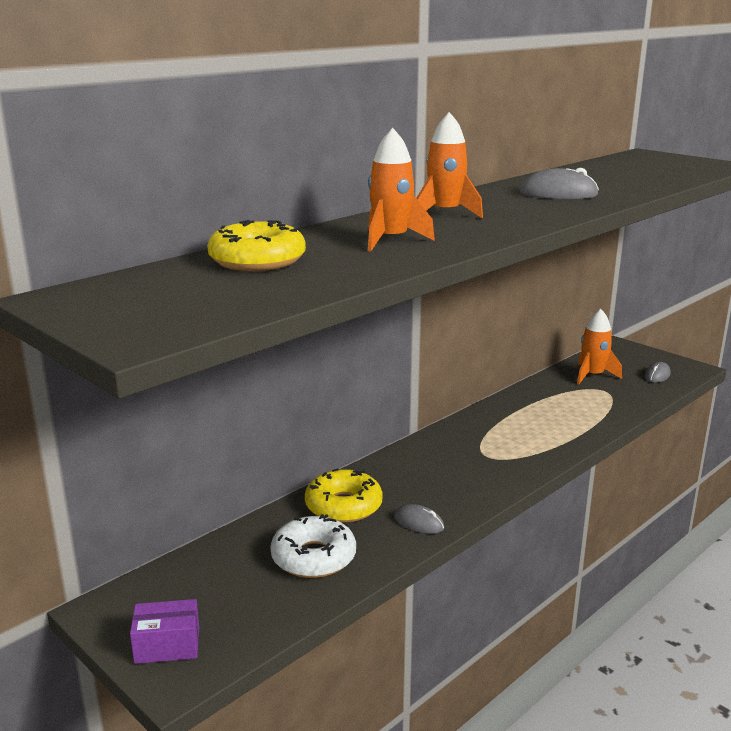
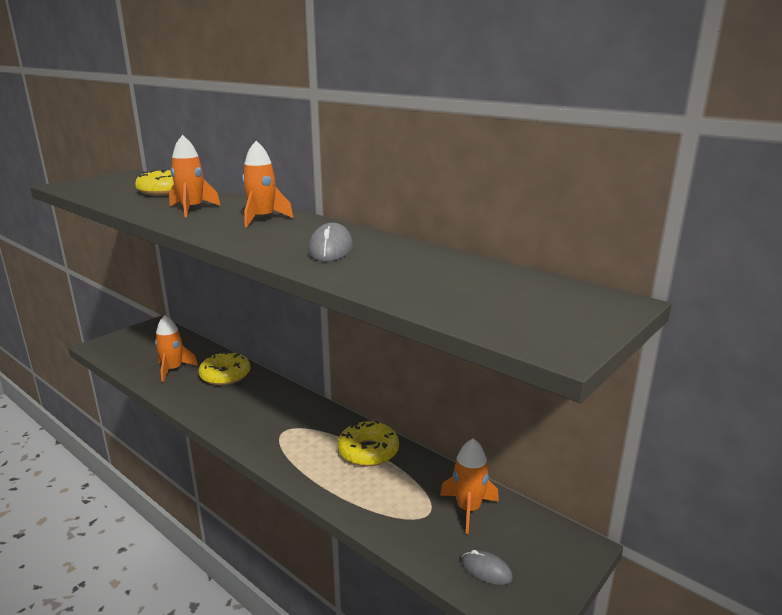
camera: 85 degrees right, 0 degrees up
(167, 646) = (119, 341): purple box -> none
(313, 557) = (173, 369): white donut -> orange rocket
(419, 523) = (196, 402): grey mouse -> none
(520, 411) = (368, 451): none -> yellow donut

